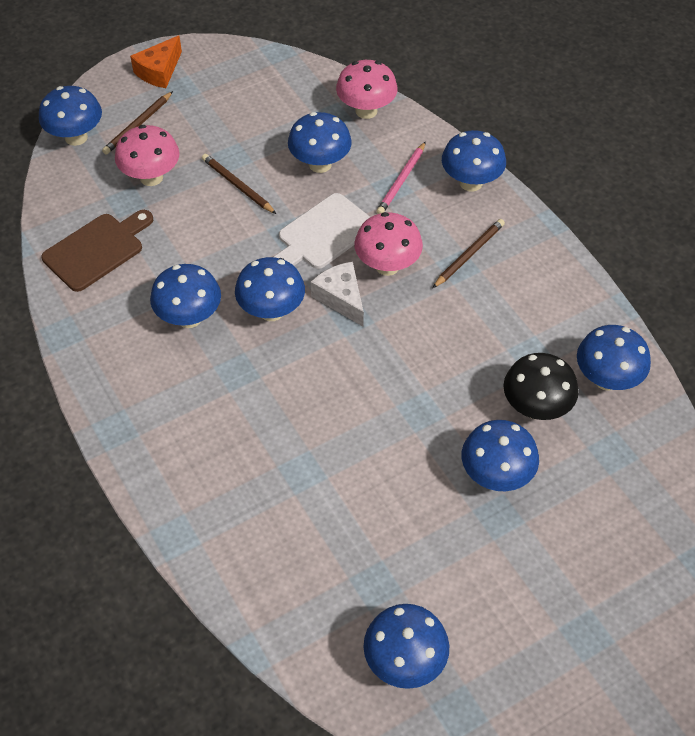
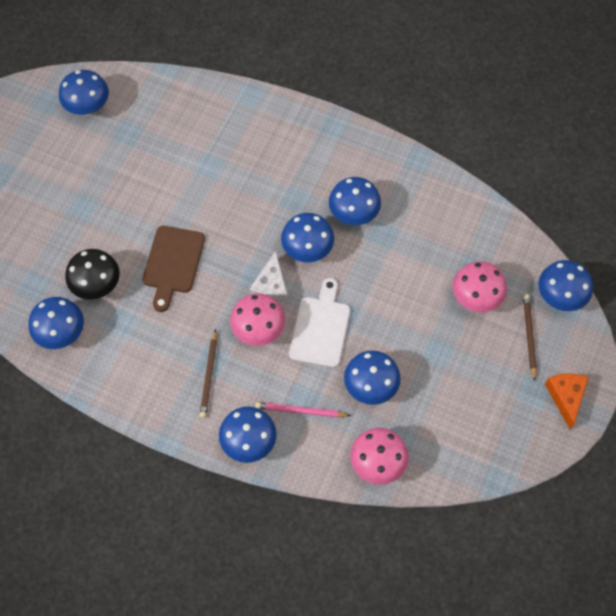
camera: 145 degrees right, 10 degrees up
(97, 250) = (454, 223): brown cutting board -> brown cutting board (173, 263)
(237, 186) = (411, 330): brown pencil -> none
(341, 298) = (271, 287): white cheese -> white cheese turned 75 degrees clockwise
(402, 180) = (300, 411): pink pencil -> pink pencil turned 75 degrees counterclockwise
(496, 475) = (97, 229): blue mushroom -> none

